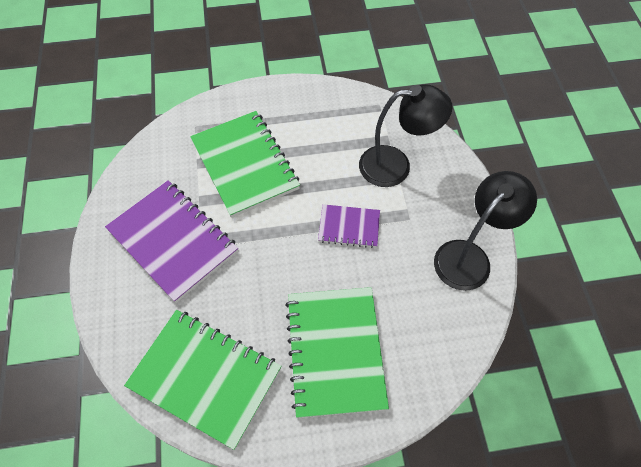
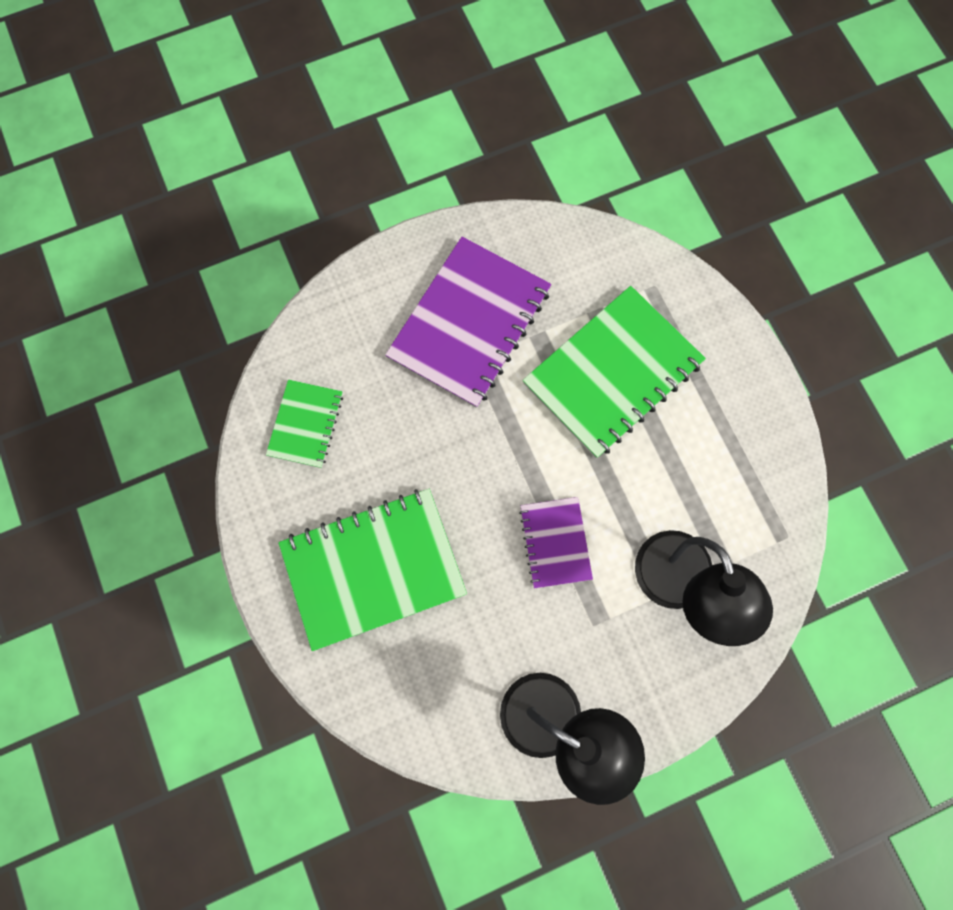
camera: 75 degrees right, 15 degrees up
(205, 378) = (305, 424): green notebook -> green notebook, size x0.53

